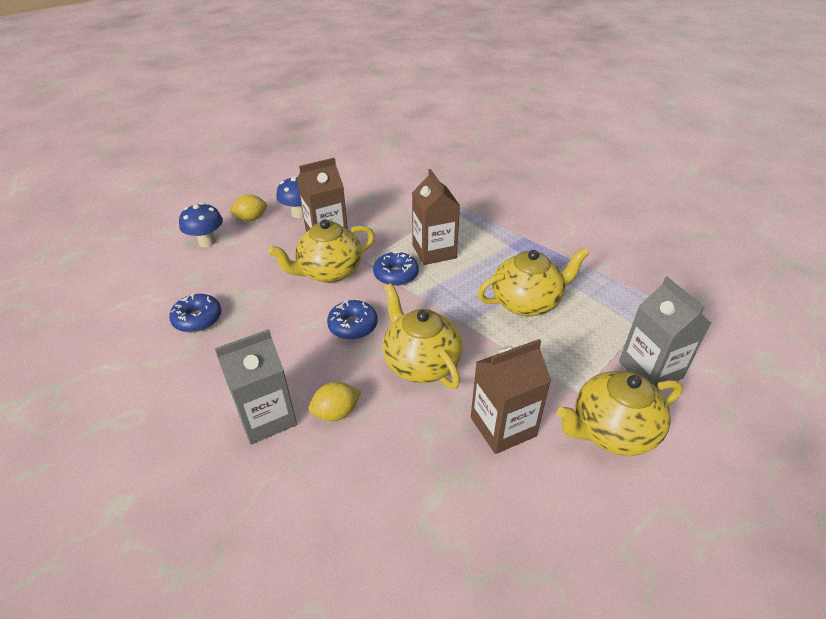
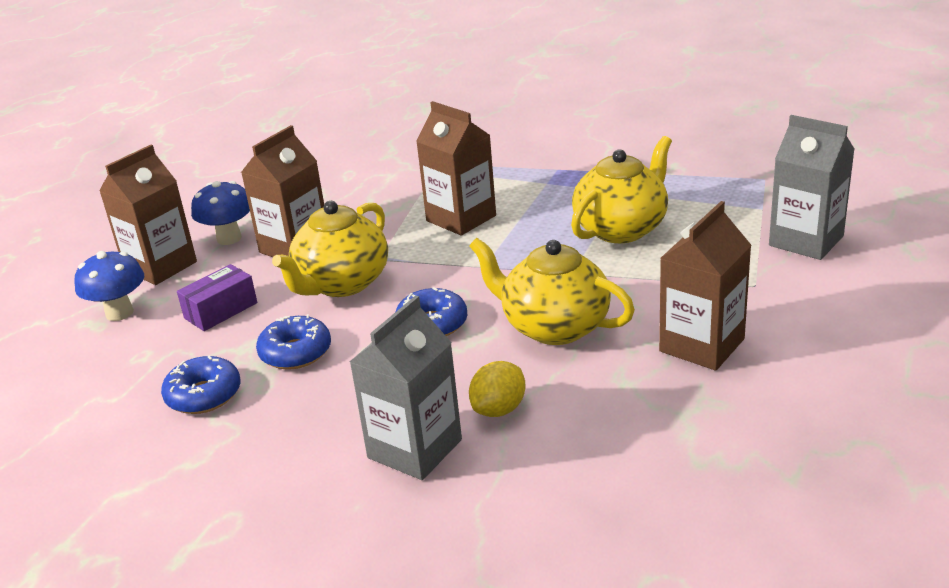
camera: 25 degrees left, 10 degrees down
(251, 218) = (160, 266): yellow lemon -> brown carton
(254, 263) = (221, 310): none -> purple box
(396, 275) = (435, 257): blue donut -> blue donut (295, 352)
(612, 431) = (814, 304): yellow teapot -> none

